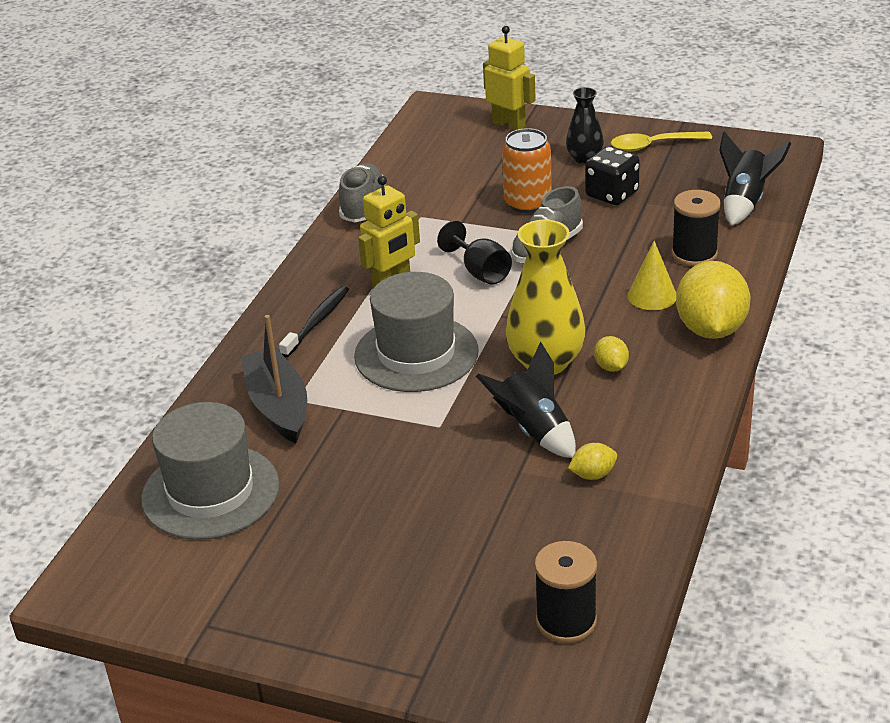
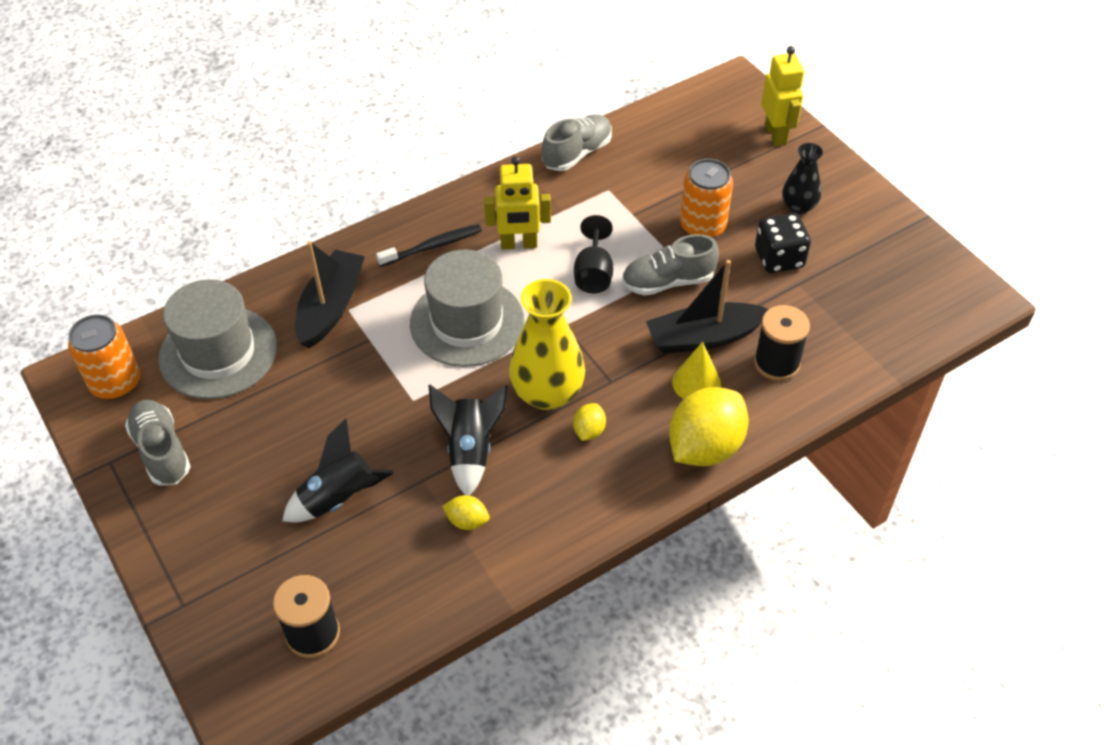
camera: 35 degrees right, 15 degrees up
(133, 568) = (116, 383): none -> orange can
(251, 588) = (162, 451): none -> grey shoe
(620, 267) = (704, 337): none -> black boat
(653, 145) = (871, 227): yellow spoon -> none
(745, 203) = (881, 336): black rocket -> black rocket (339, 499)

